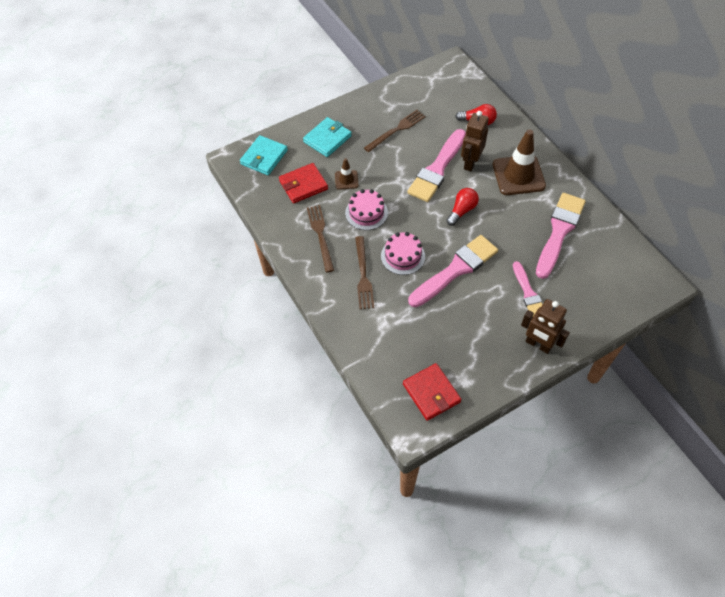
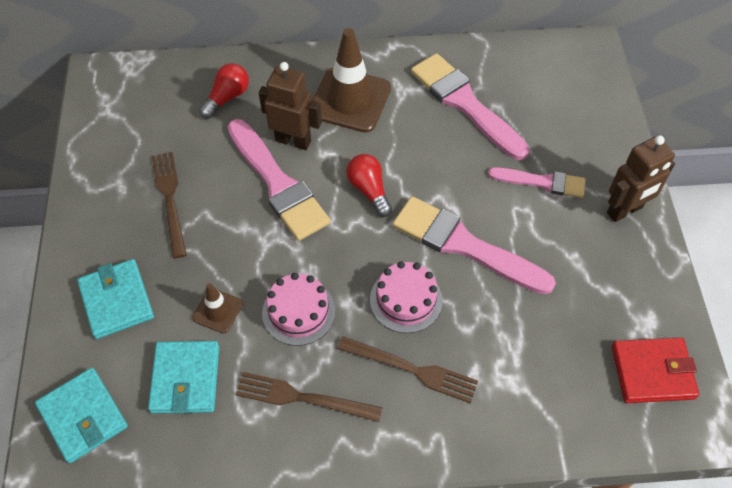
camera: 65 degrees left, 0 degrees up
(303, 185) = (185, 379): red wallet -> turquoise wallet
(455, 270) = (464, 245): pink brush -> pink brush turned 45 degrees counterclockwise
(470, 163) = (293, 141): brown robot -> brown robot turned 150 degrees clockwise

